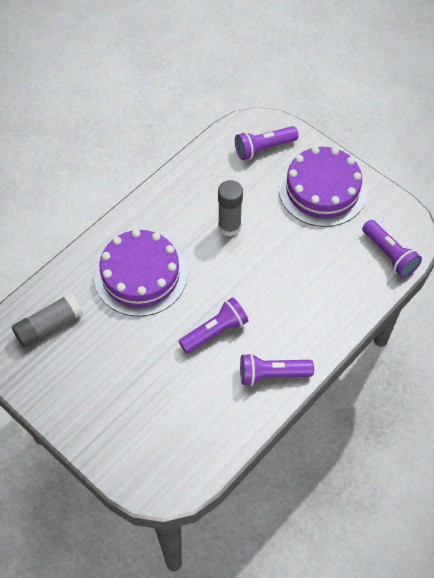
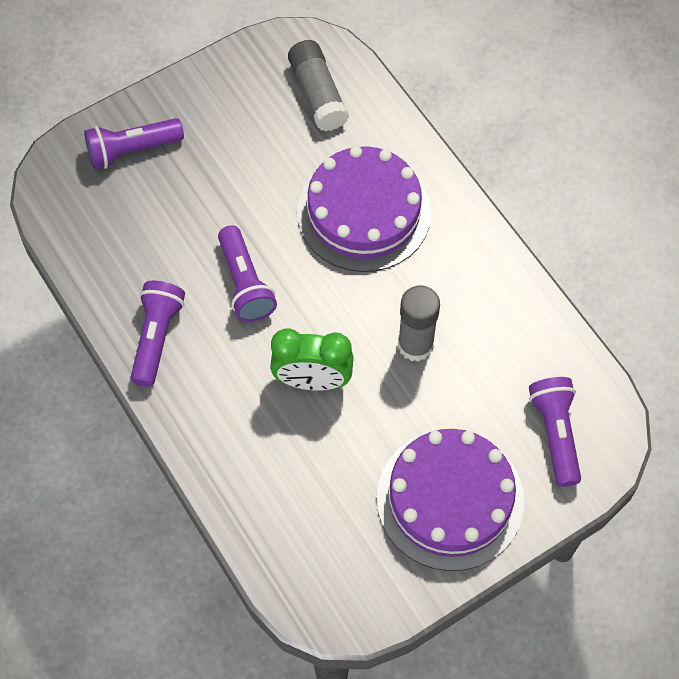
camera: 105 degrees right, 5 degrees up
(272, 276) = (312, 381): none -> green clock
(389, 255) = (299, 561): purple flashlight -> purple flashlight (132, 150)

